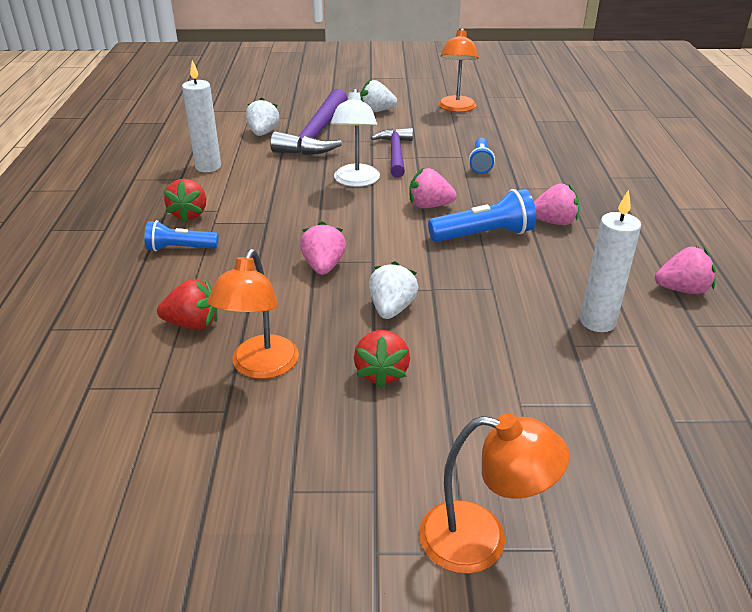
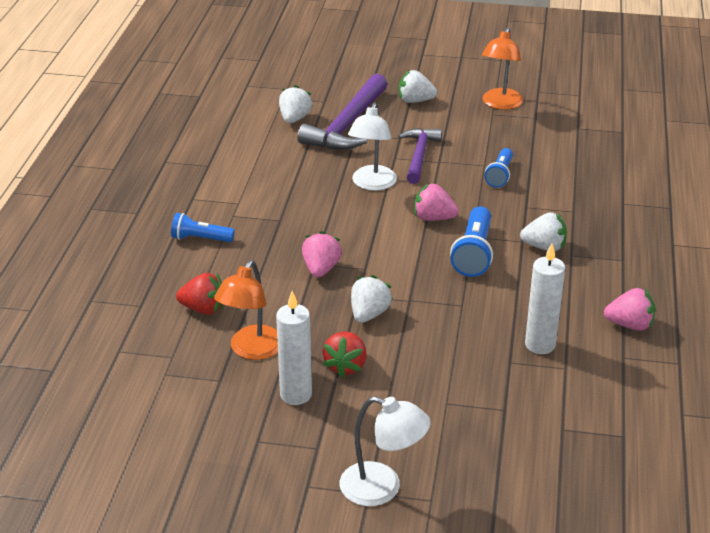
camera: 10 degrees right, 0 degrees up
(189, 214) = (212, 205): red strawberry -> none
(208, 167) = (235, 154): white candle -> white candle (296, 394)
(481, 540) = (382, 488): orange lamp -> white lamp
(484, 235) = (474, 253): blue flashlight -> blue flashlight turned 105 degrees clockwise
(553, 222) = (544, 247): pink strawberry -> white strawberry

